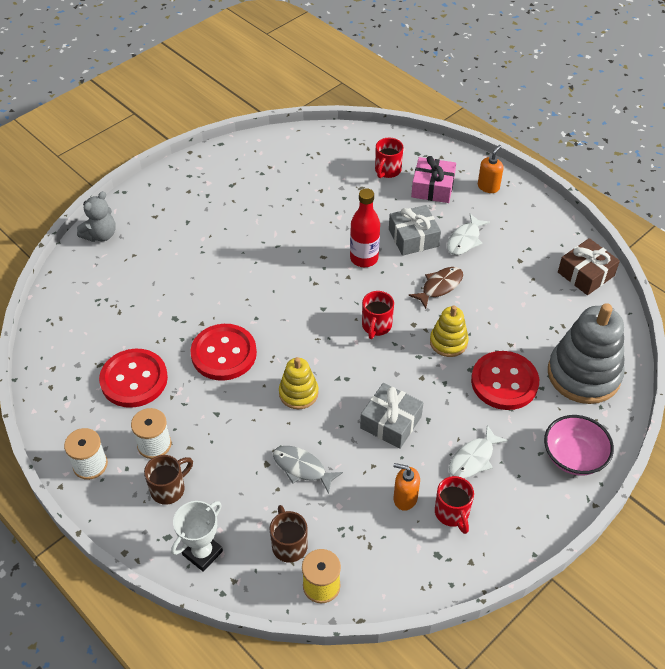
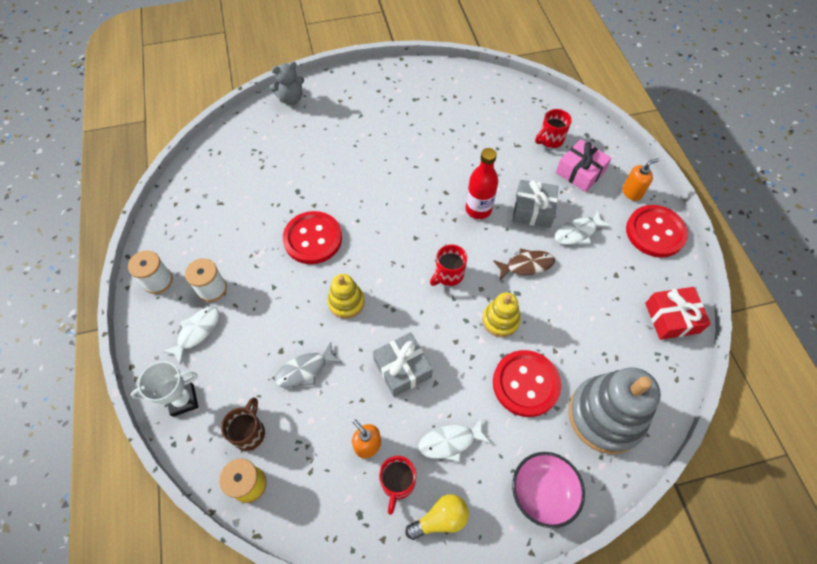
camera: 30 degrees right, 10 degrees up
(134, 379) = (234, 227): red button -> red button (655, 232)
(169, 489) = (197, 332): brown mug -> white fish
(302, 468) = (305, 370): grey fish -> grey fish turned 90 degrees counterclockwise
(507, 520) = (440, 519): none -> yellow light bulb
(585, 274) = (671, 318): brown gift -> red gift

